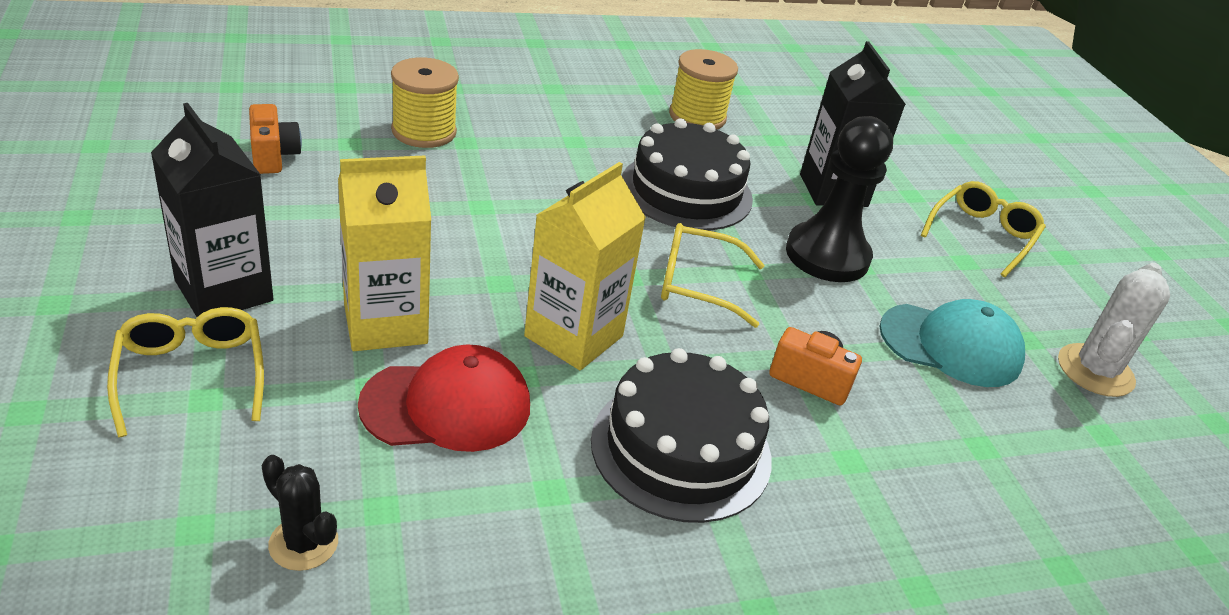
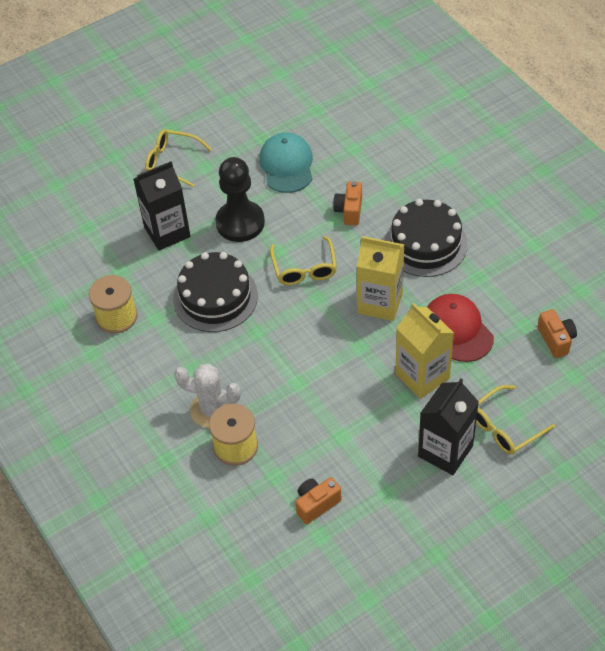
camera: 100 degrees left, 15 degrees up
(303, 543) = (556, 340): black cactus -> orange camera
(1095, 371) = (270, 113): white cactus -> white cactus (212, 409)

